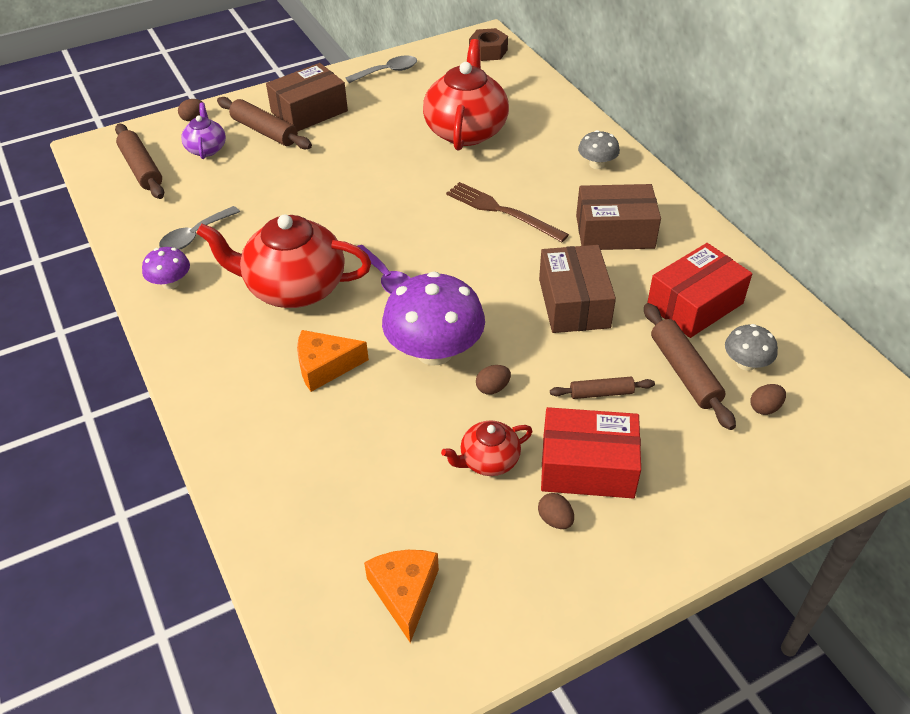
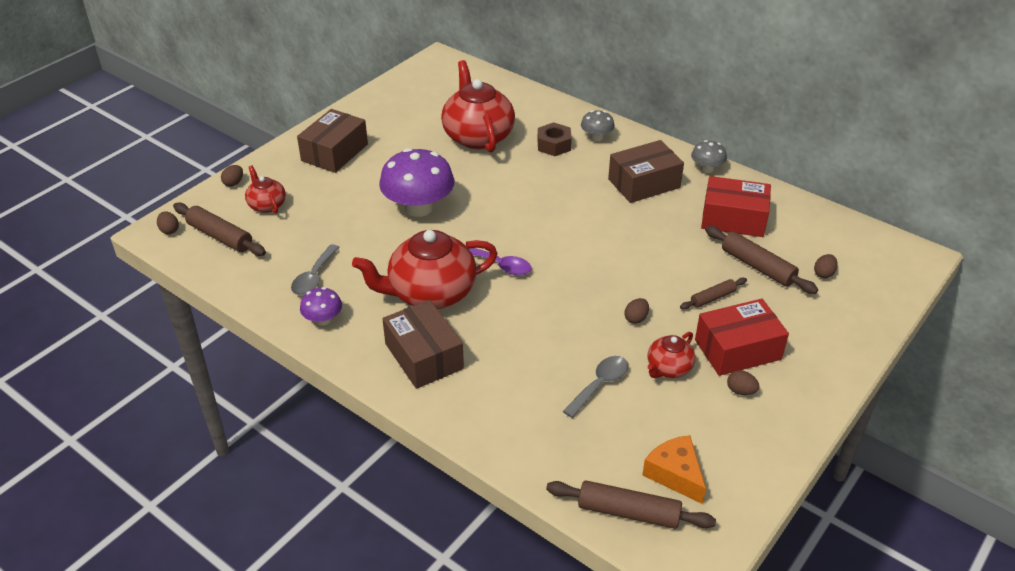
camera: 25 degrees left, 5 degrees down
(102, 150) = (169, 230): none -> brown egg
(206, 149) = (267, 205): purple teapot -> red teapot
(264, 131) = (308, 178): brown rolling pin -> brown rolling pin (628, 512)
(325, 366) = (500, 343): orange cheese -> none
(387, 72) = (377, 104): grey spoon -> grey spoon (600, 385)
(434, 351) = (575, 306): purple mushroom -> purple mushroom (418, 208)
(488, 51) = (449, 69): brown nut -> brown nut (554, 145)
(502, 211) = (551, 190): brown fork -> none
(574, 303) = (650, 242): brown box -> brown box (424, 356)
(694, 304) = (733, 219): red box -> red box turned 75 degrees clockwise
(746, 363) = (793, 248): grey mushroom -> grey mushroom (706, 169)

